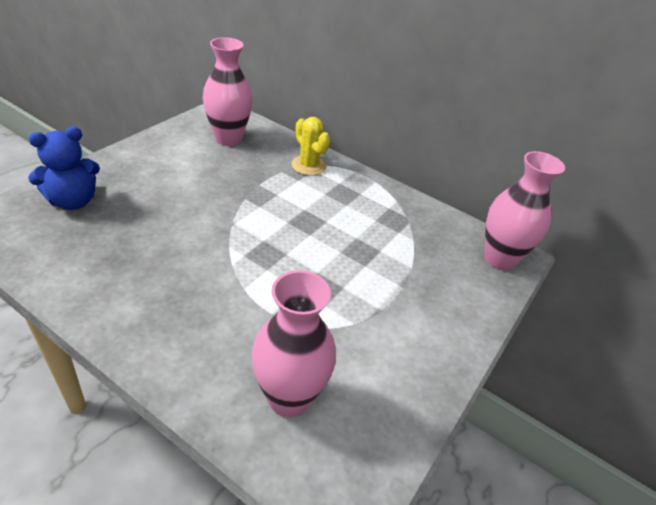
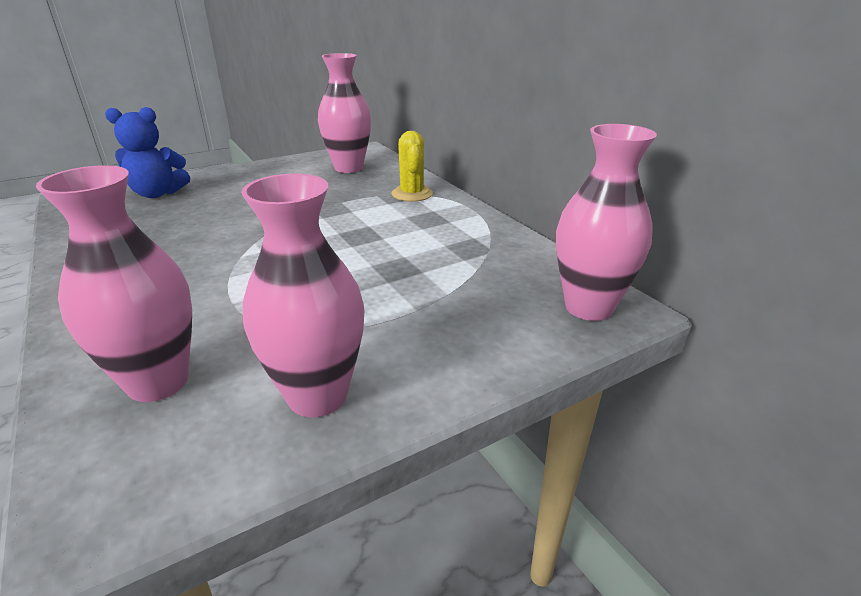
camera: 30 degrees right, 10 degrees down
(400, 375) = (317, 396): none -> pink vase

